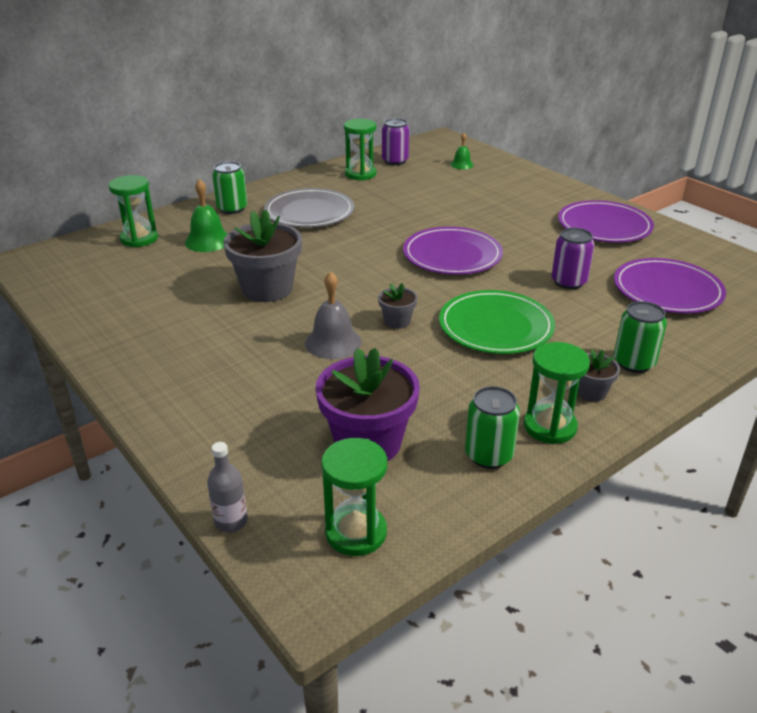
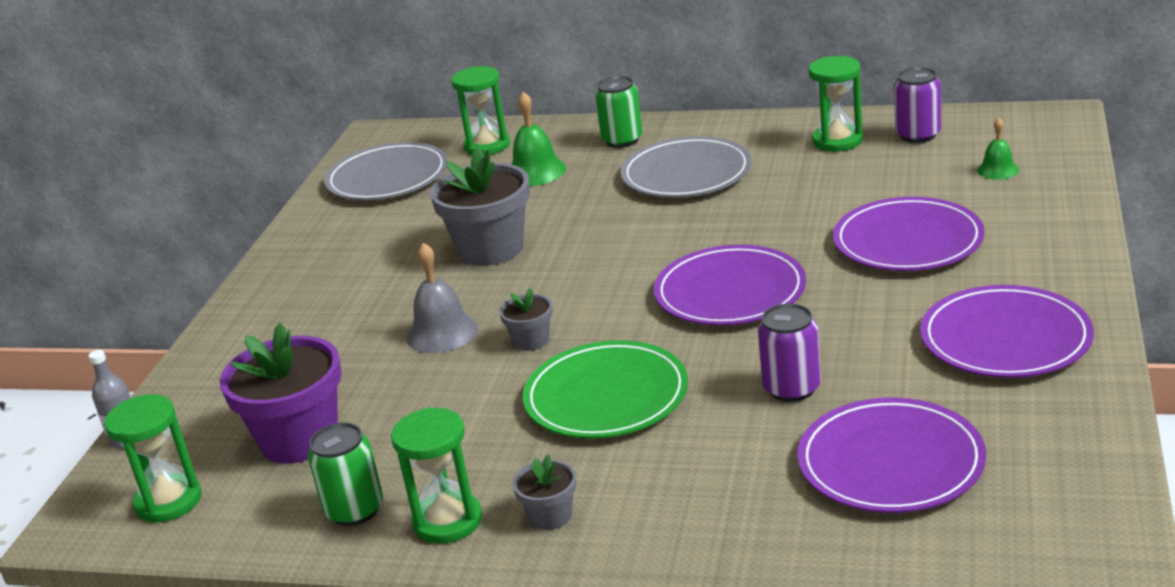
camera: 55 degrees right, 5 degrees down
(96, 280) = (387, 178): none -> grey plate
(485, 204) = (908, 241): none -> purple plate
(634, 362) = (657, 516): green can -> none

